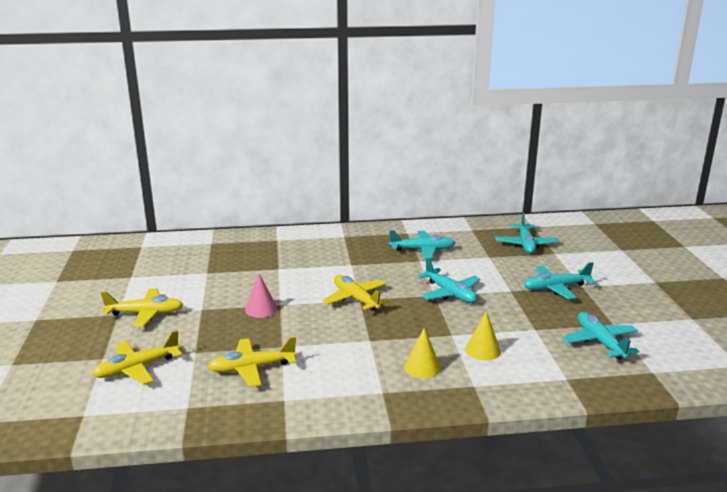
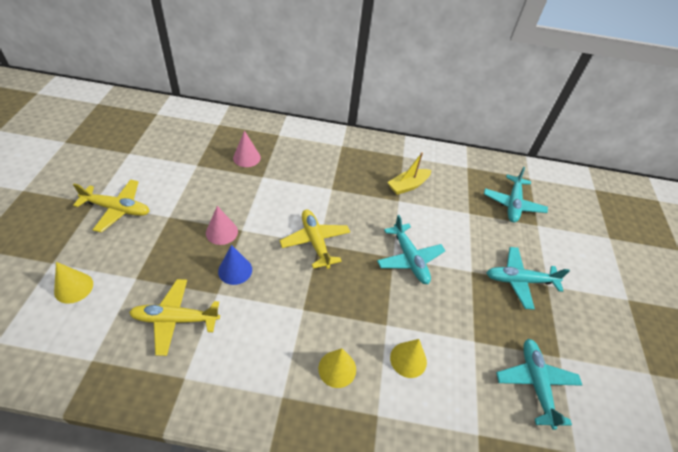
camera: 10 degrees right, 25 degrees up
(137, 368) = (73, 287): yellow plane -> yellow cone
(254, 259) = (246, 157): none -> pink cone
(290, 329) = (235, 270): none -> blue cone
(423, 250) = (408, 185): turquoise plane -> yellow boat

